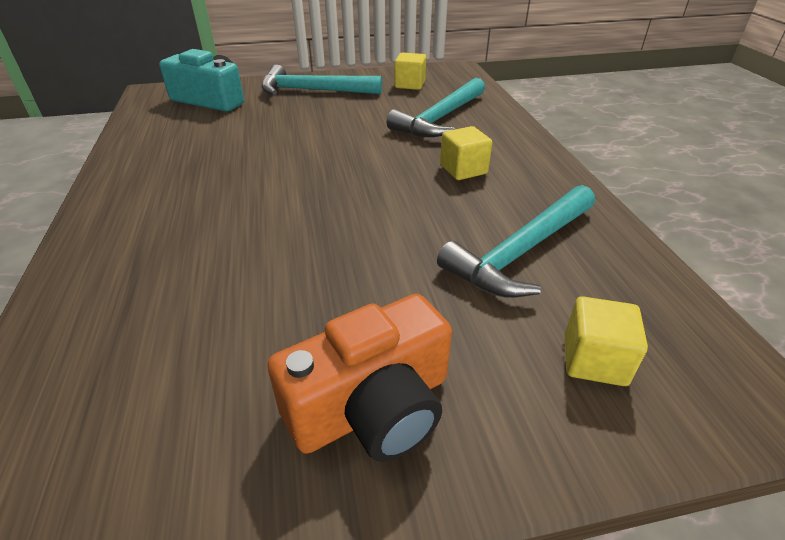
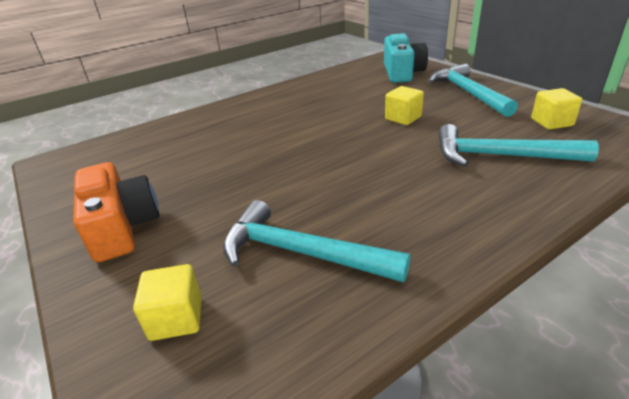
camera: 70 degrees right, 5 degrees down
(372, 407) = (122, 227): orange camera -> orange camera turned 150 degrees counterclockwise
(463, 169) = (412, 192): yellow cube -> yellow cube (403, 118)

